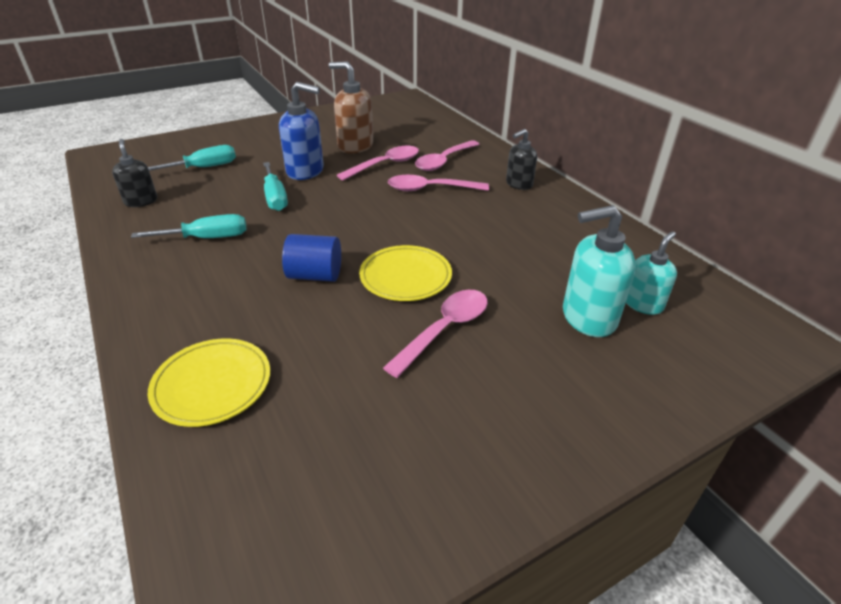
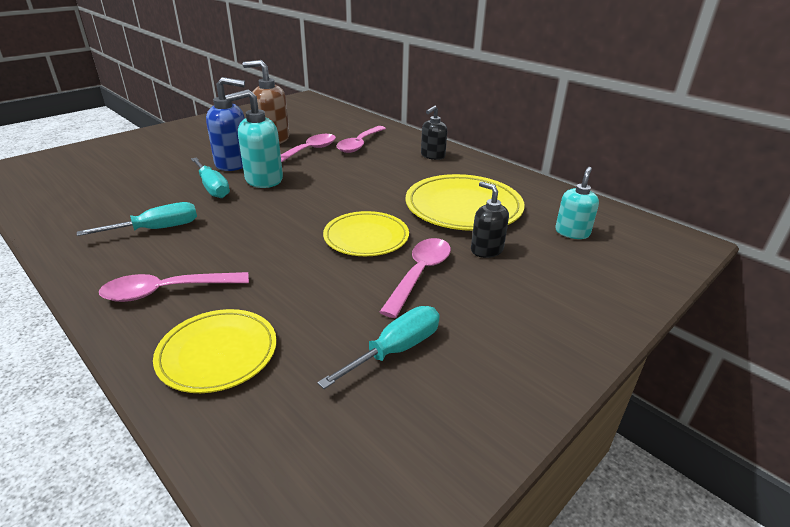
camera: 15 degrees left, 5 degrees down
(141, 201) = (70, 205): black soap dispenser -> black soap dispenser (486, 250)
(204, 168) = (127, 170): turquoise screwdriver -> turquoise screwdriver (396, 350)
(315, 275) = (280, 247): blue cylinder -> none
(430, 189) = (357, 167): pink spoon -> pink spoon (167, 291)
(527, 254) = (463, 207): none -> yellow plate
(588, 317) = (534, 248): turquoise soap dispenser -> turquoise soap dispenser (263, 180)

